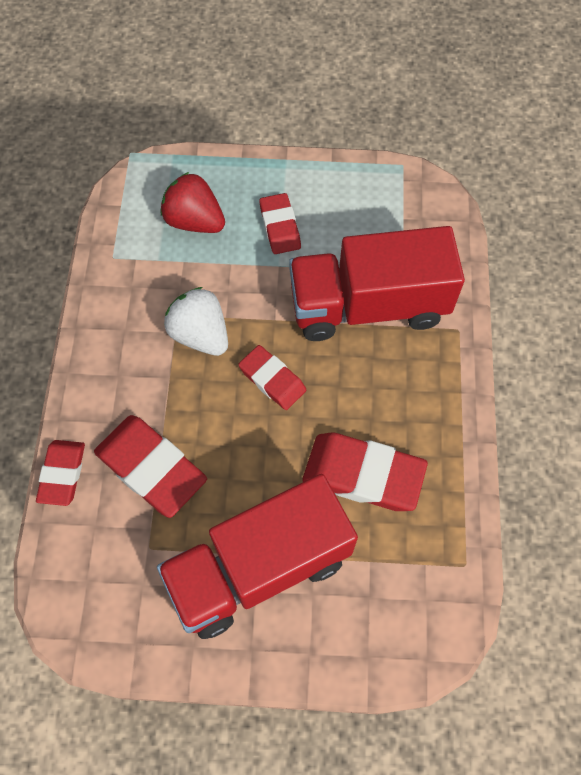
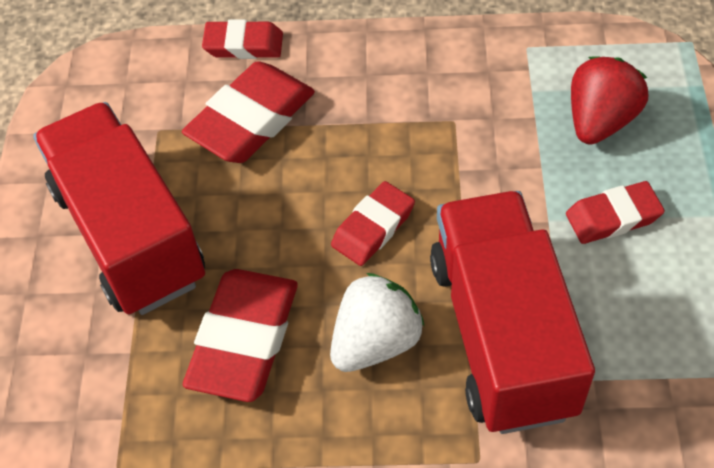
camera: 90 degrees right, 10 degrees down
(200, 334) = (429, 146): white strawberry -> white strawberry (375, 342)

